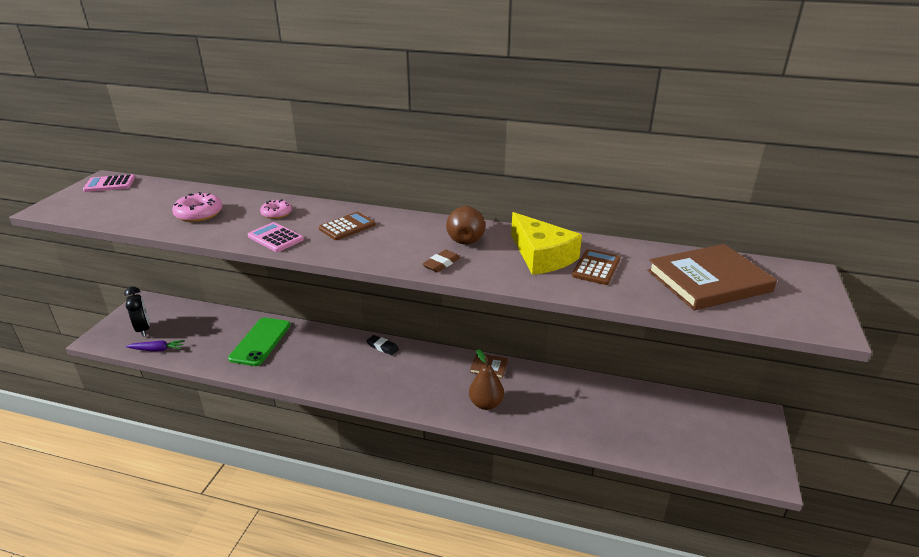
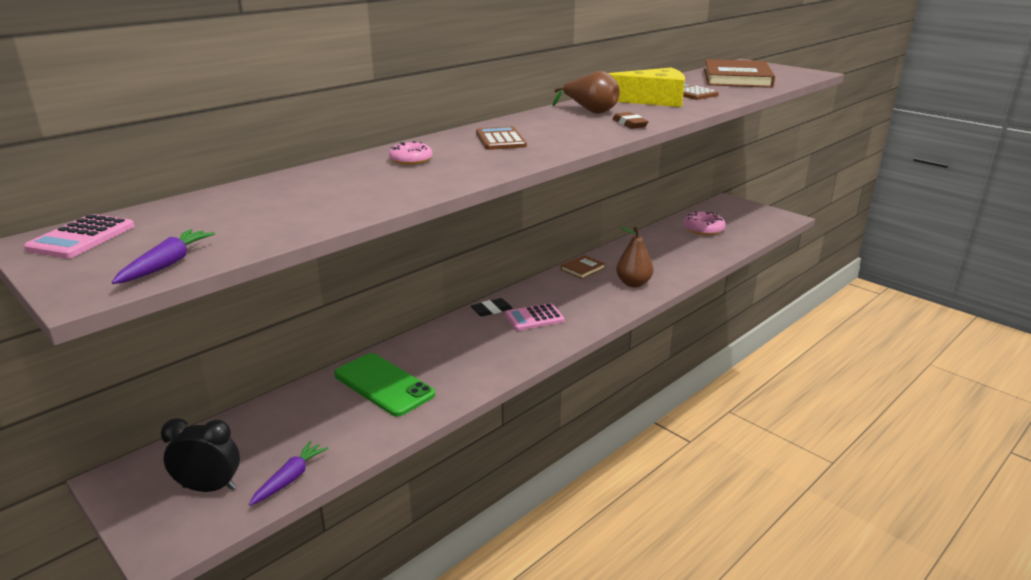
camera: 60 degrees left, 5 degrees down
(78, 212) = (167, 264): none -> purple carrot
(199, 214) = (337, 193): pink donut -> pink donut (703, 229)
(275, 238) = (480, 167): pink calculator -> pink calculator (534, 318)

